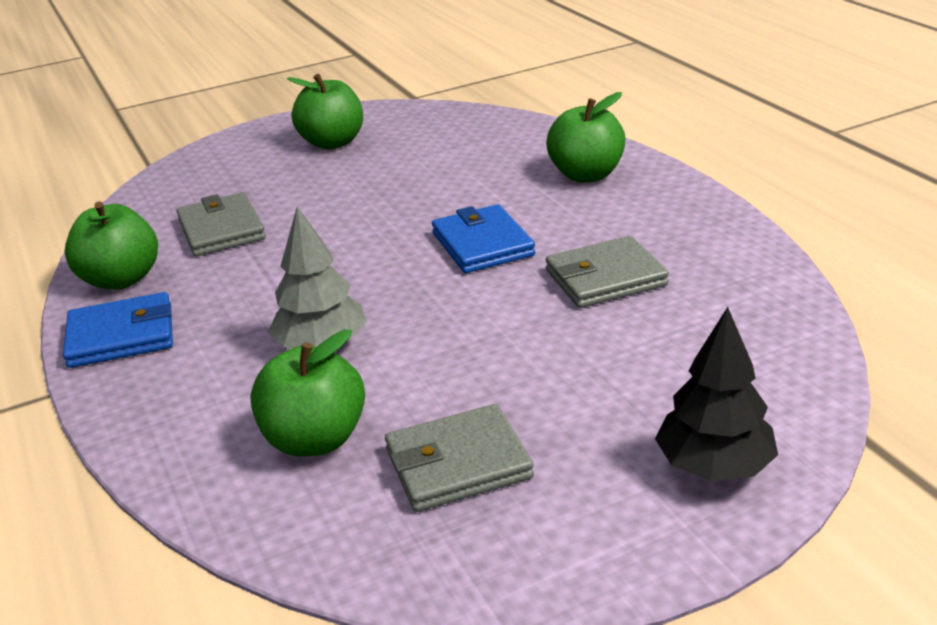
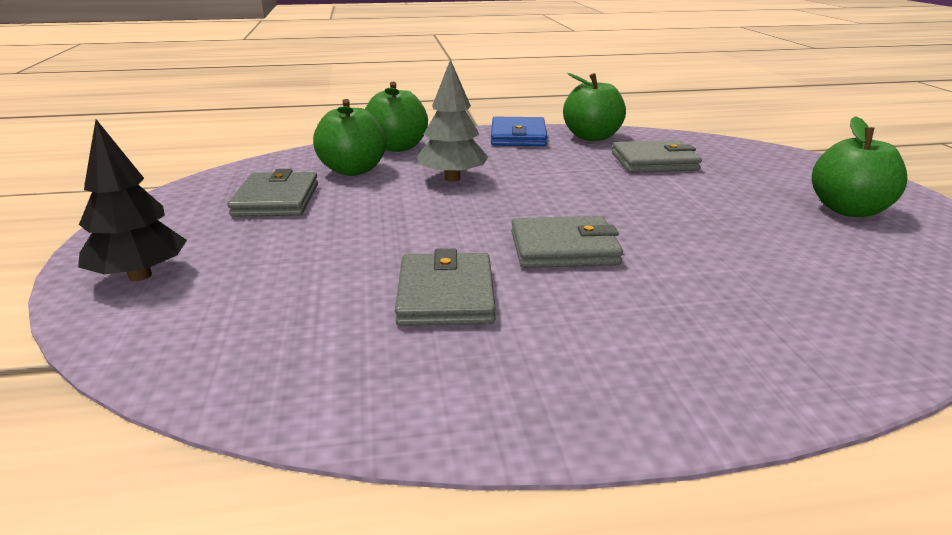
camera: 105 degrees right, 5 degrees down
(482, 244) = (564, 248): blue wallet -> grey wallet
(586, 175) = (725, 343): green apple -> green apple (397, 147)

